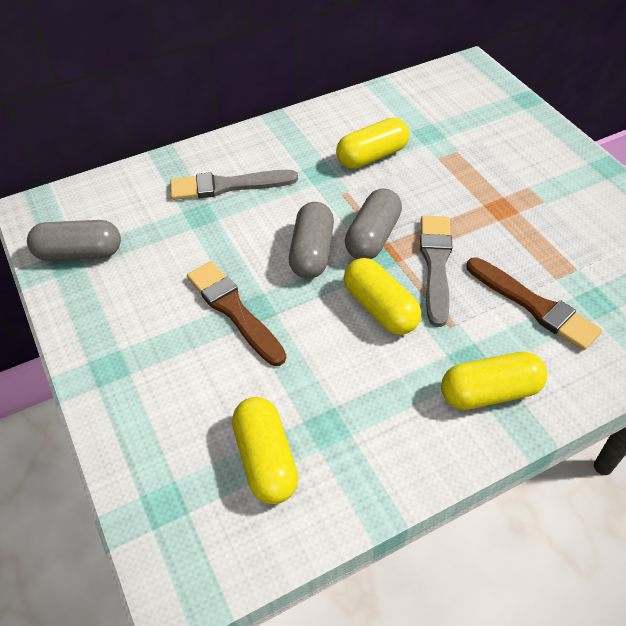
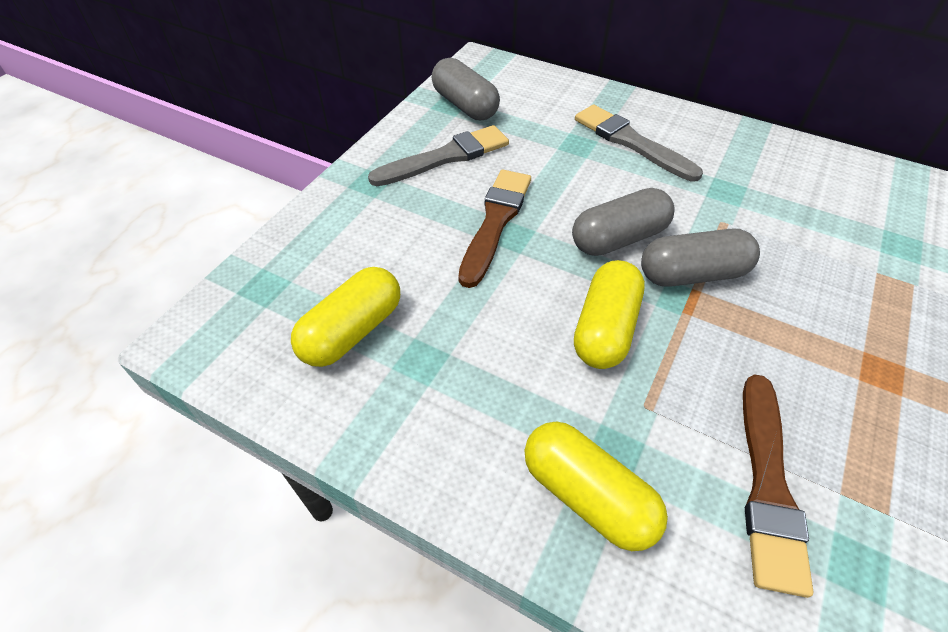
camera: 55 degrees right, 0 degrees up
(372, 156) = (801, 217): yellow capsule -> none
(435, 264) = (718, 348): grey brush -> grey brush (445, 157)

